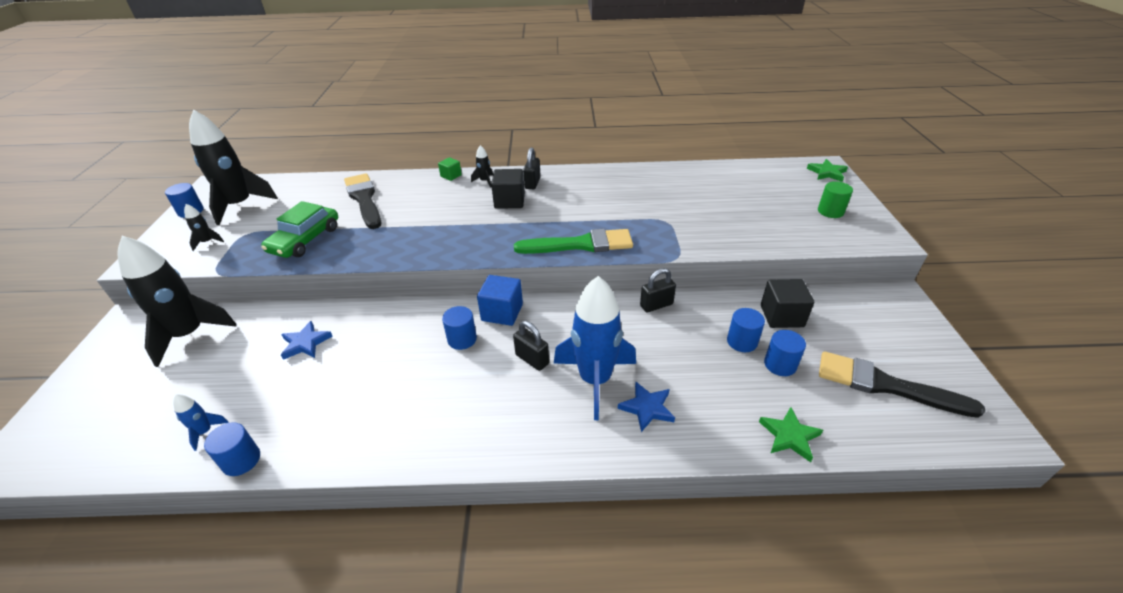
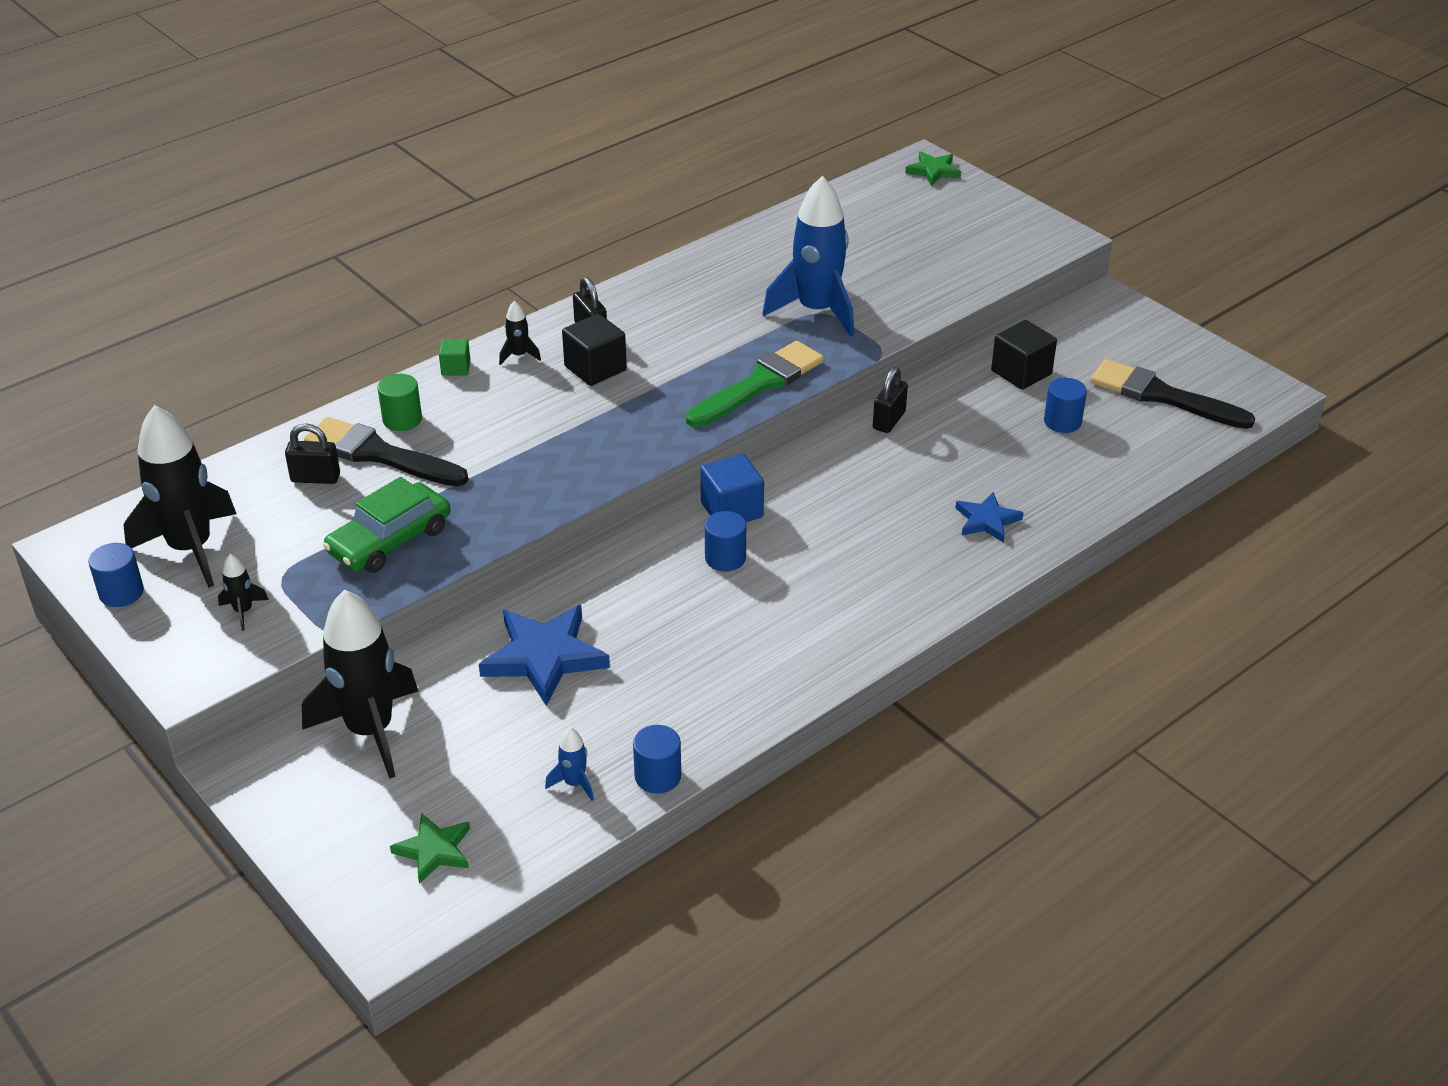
camera: 40 degrees left, 0 degrees up
(305, 240) = (389, 540): green car -> green car turned 60 degrees clockwise
(305, 343) = (544, 657): blue star -> blue star, size x1.74
(532, 359) = (827, 537): black padlock -> black padlock (315, 478)
(595, 380) = (912, 523): blue rocket -> blue rocket (817, 311)
(742, 341) = (1009, 417): blue cylinder -> none
(789, 436) = (1124, 479): green star -> green star (434, 850)
(830, 211) = (982, 225): green cylinder -> green cylinder (402, 419)
(885, 385) = (1162, 396): black brush -> black brush turned 45 degrees clockwise

